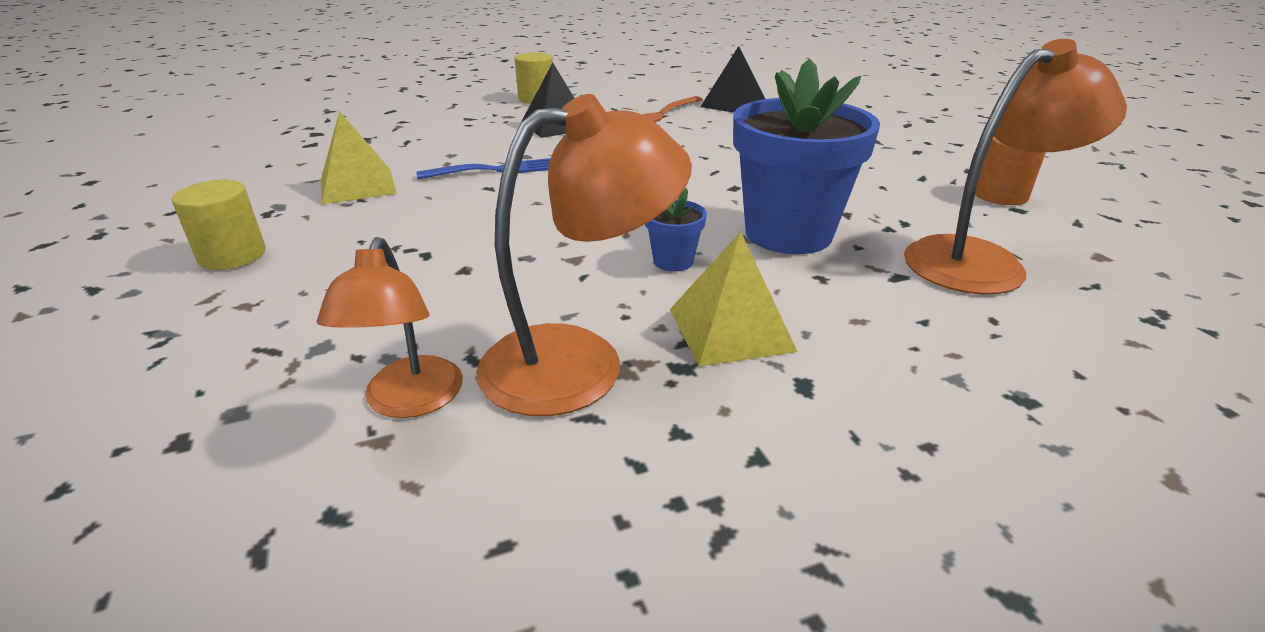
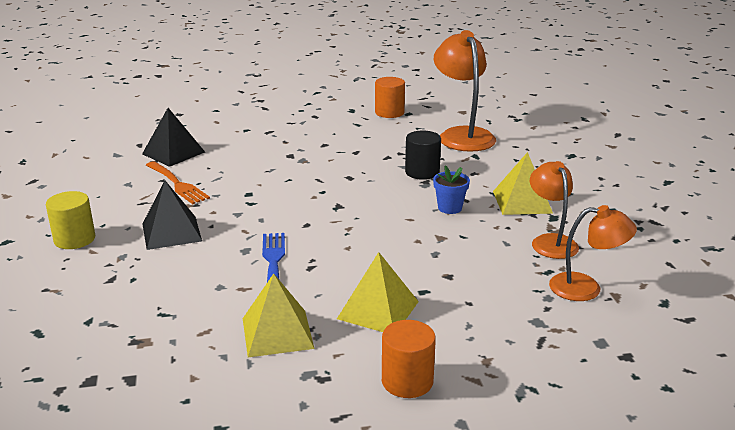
camera: 80 degrees left, 5 degrees down
(232, 255) = (407, 381): yellow cylinder -> orange cylinder
(387, 229) = (378, 310): none -> yellow pyramid
(580, 362) = (550, 241): orange lamp -> orange lamp, size x0.64
(788, 233) = (422, 172): blue flower pot -> black cylinder

